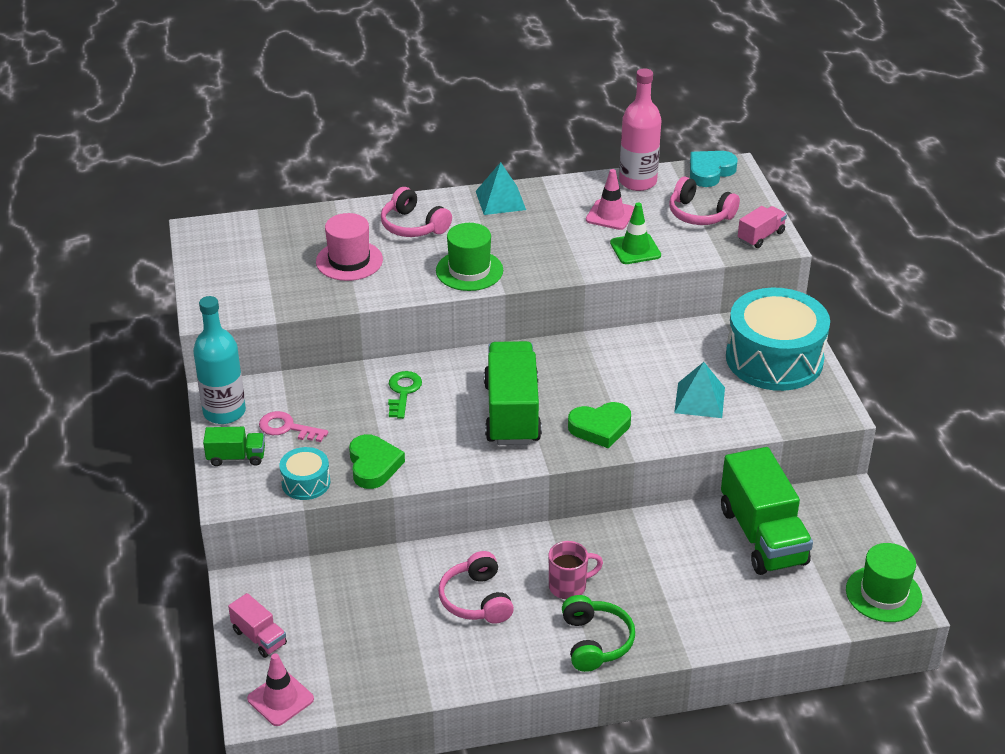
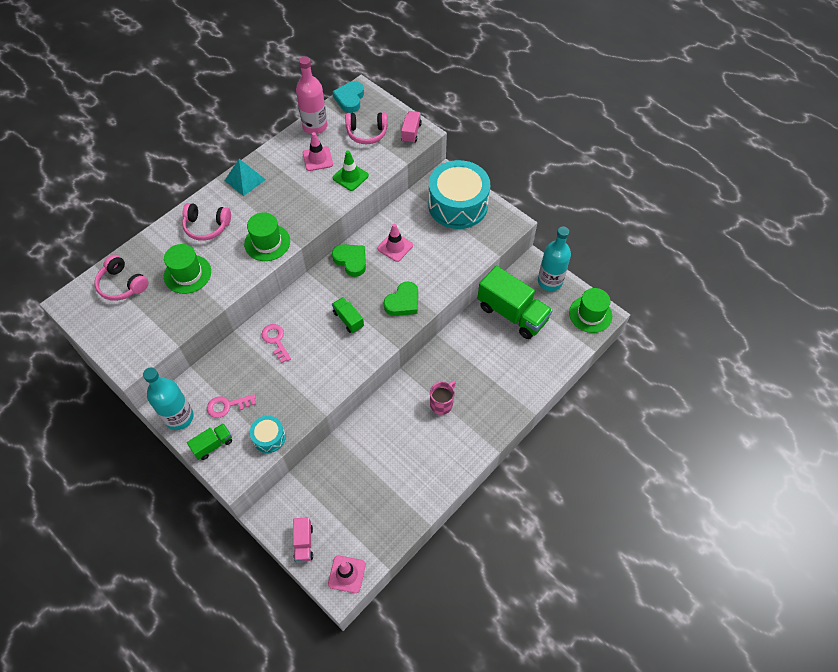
camera: 35 degrees left, 20 degrees up
(259, 637) = (303, 543): pink truck -> pink truck turned 75 degrees clockwise
(349, 261) = (187, 274): pink hat -> green hat
(373, 465) = (299, 401): green heart -> green heart (351, 261)
(403, 392) = (276, 340): green key -> pink key
(476, 600) = (401, 442): pink headphones -> pink headphones (122, 285)
(512, 413) = (348, 319): green truck -> green truck, size x0.48
(595, 642) = (480, 429): green headphones -> none
(644, 366) = (395, 247): none -> pink traffic cone
(699, 400) = (440, 254): turquoise pyramid -> none
(854, 526) = (550, 281): none -> turquoise bottle

